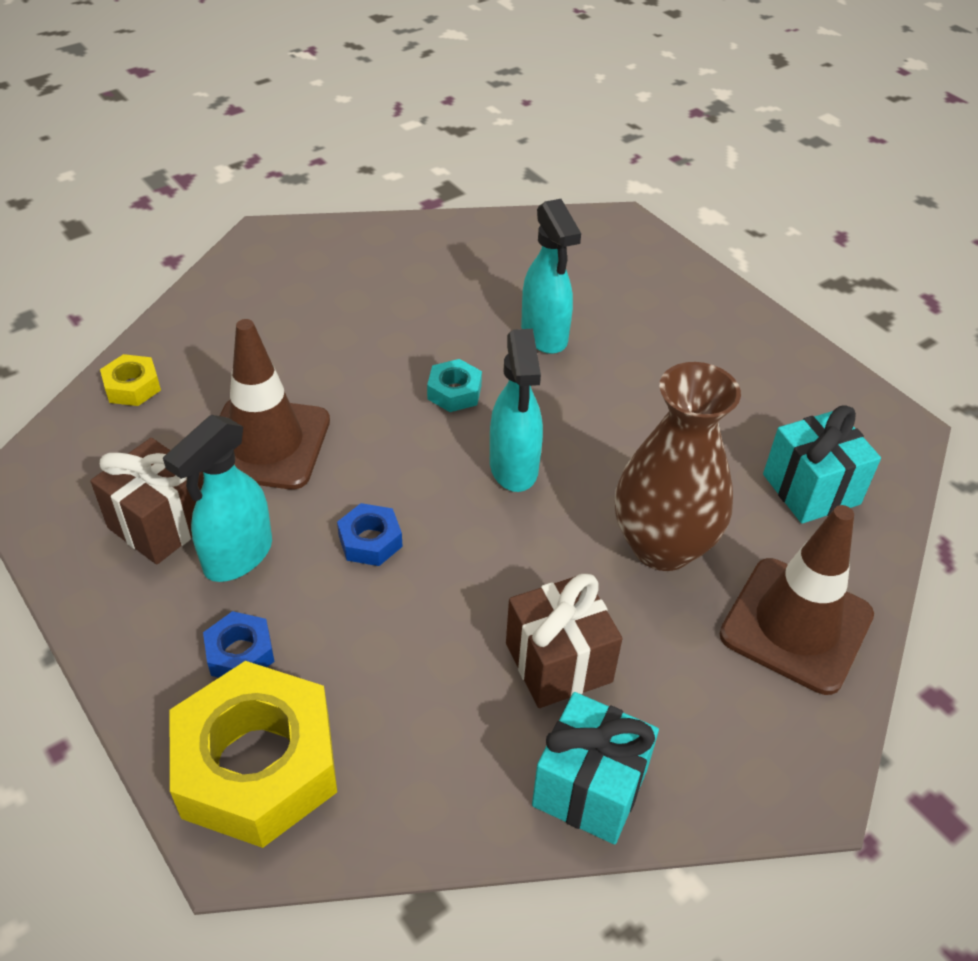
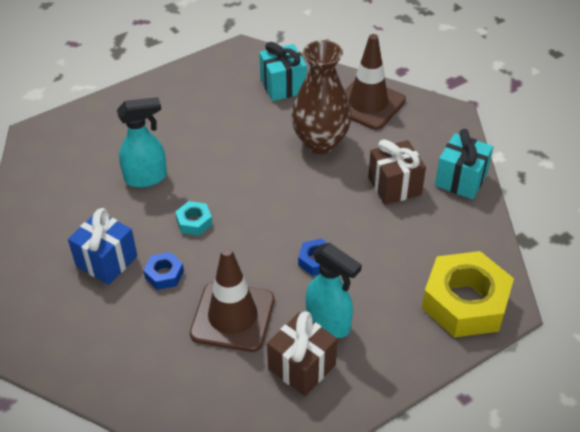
camera: 85 degrees left, 0 degrees up
(132, 387) = (167, 403): yellow nut -> none
(240, 653) = (398, 315): blue nut -> blue nut (164, 274)
(379, 312) = (106, 261): none -> blue gift
(514, 468) = (262, 197): turquoise spray bottle -> none

